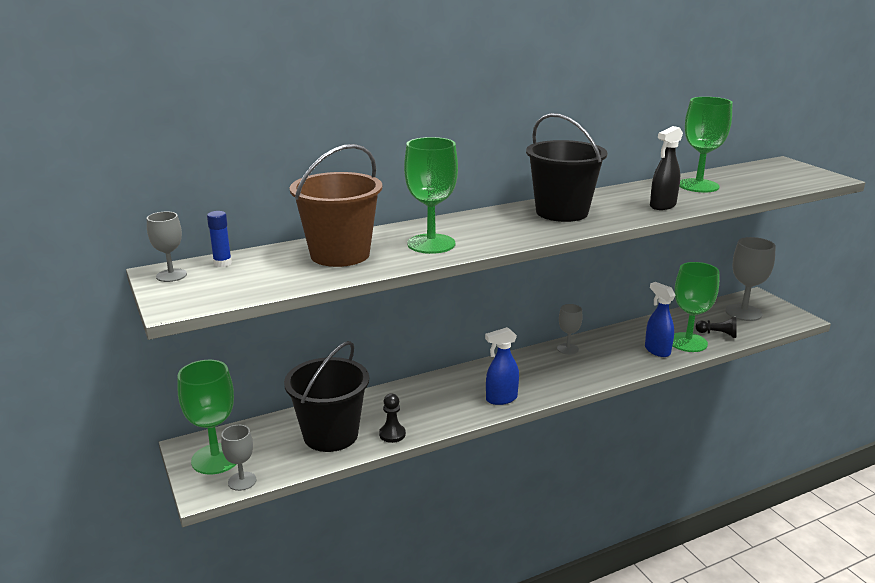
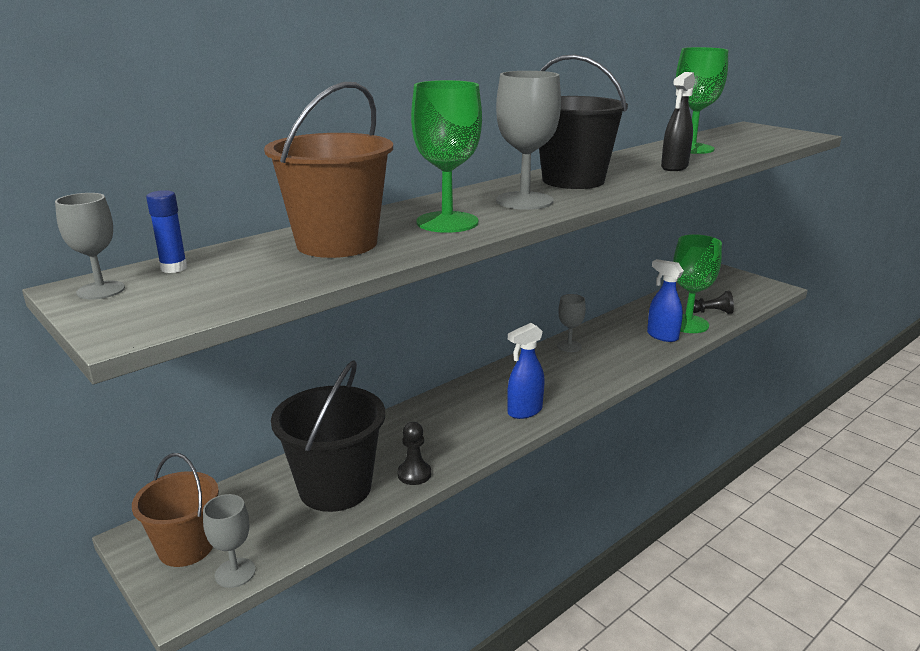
camera: 15 degrees left, 0 degrees up
(216, 459) = (186, 547): green goblet -> brown bucket
(743, 312) = (722, 288): grey goblet -> grey goblet (524, 201)

